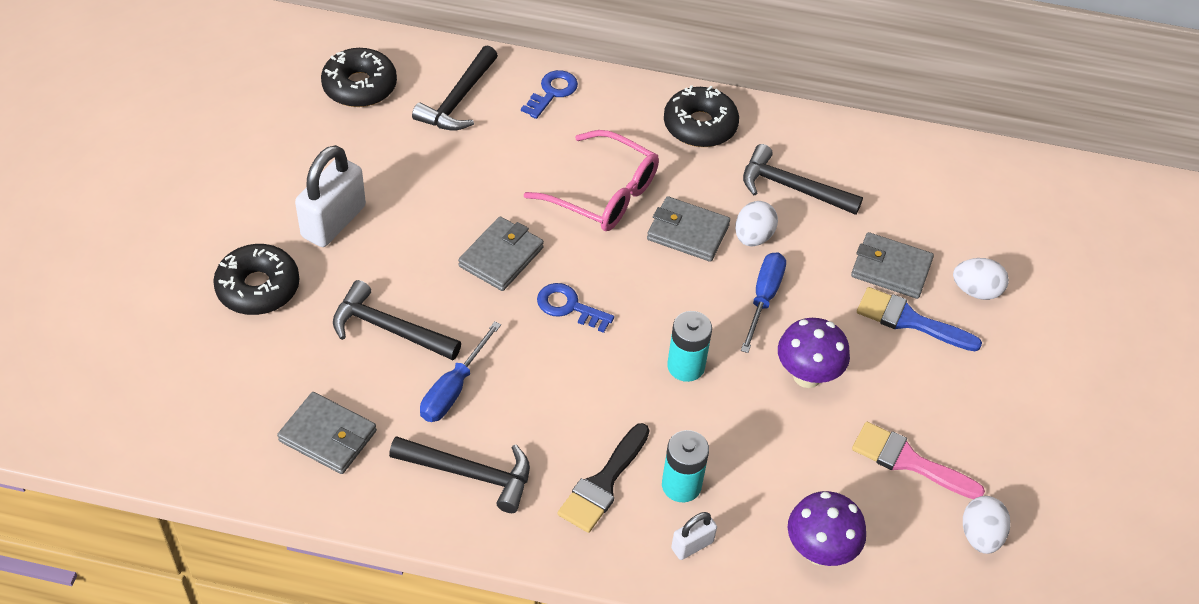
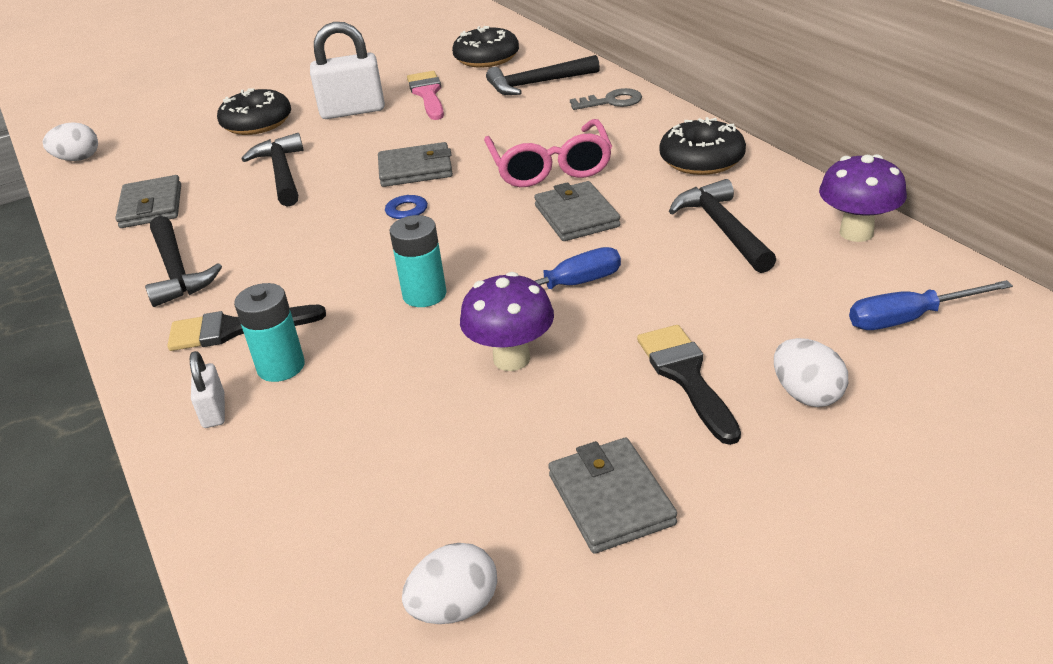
camera: 55 degrees right, 15 degrees down
(453, 389) = (256, 221): blue screwdriver -> blue screwdriver (909, 318)
(552, 92) = (611, 101): blue key -> grey key
(692, 545) = (214, 411): white padlock -> white padlock turned 60 degrees clockwise
(753, 237) = (628, 244): white egg -> white egg (78, 159)
(819, 551) = (291, 493): purple mushroom -> purple mushroom (856, 233)
(891, 268) = (732, 328): grey wallet -> grey wallet (611, 499)
(908, 461) = (493, 485): pink brush -> pink brush (427, 94)
(909, 320) = (686, 376): blue brush -> black brush

